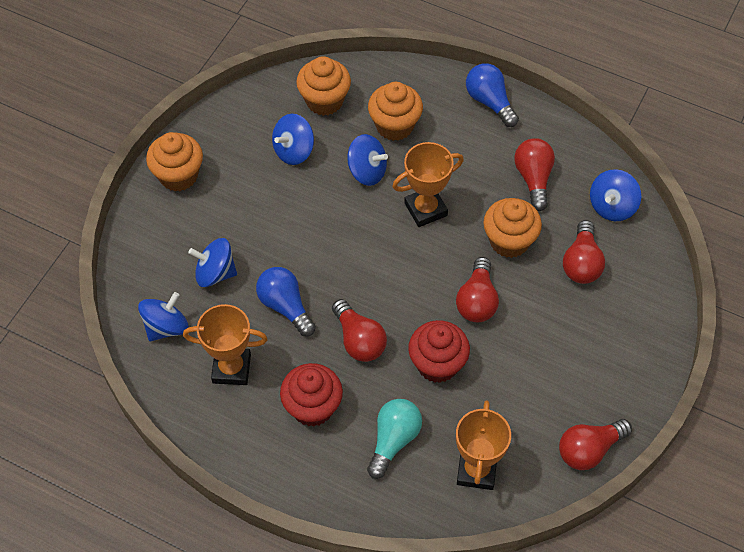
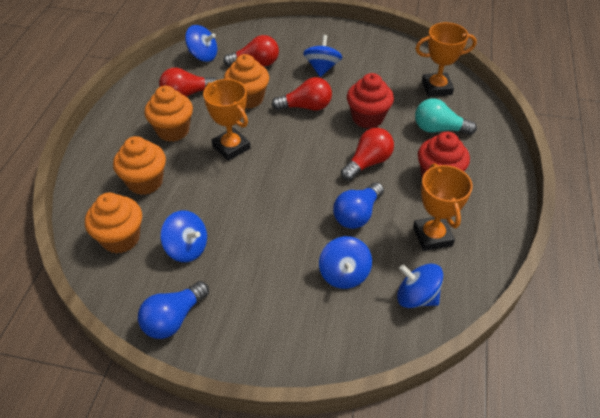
camera: 105 degrees left, 10 degrees down
(178, 176) = (239, 340): orange cupcake -> orange cupcake (173, 131)
(367, 171) = (200, 190): blue spinning top -> blue spinning top (322, 68)
(489, 102) = (111, 128): blue light bulb -> blue light bulb (173, 319)
(589, 450) = (394, 45): red light bulb -> none

